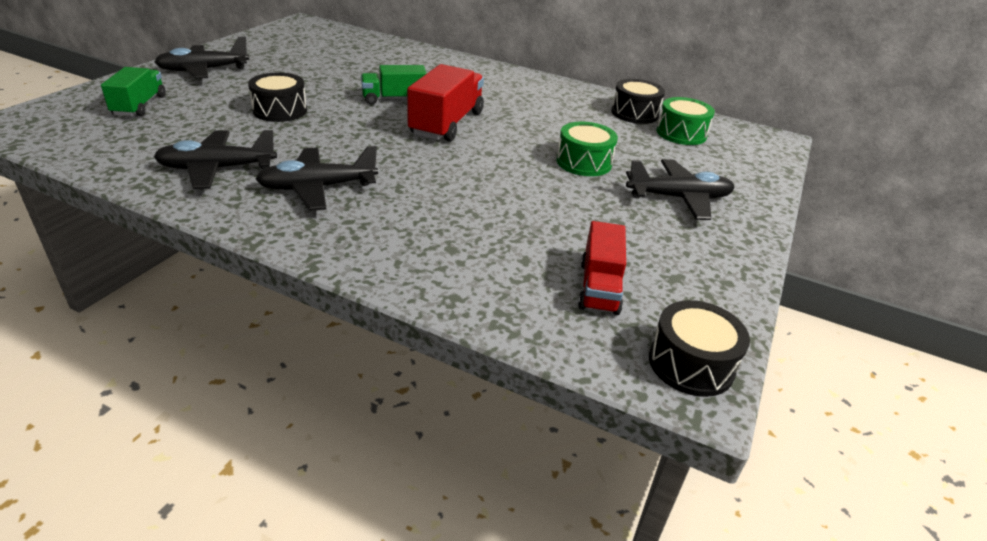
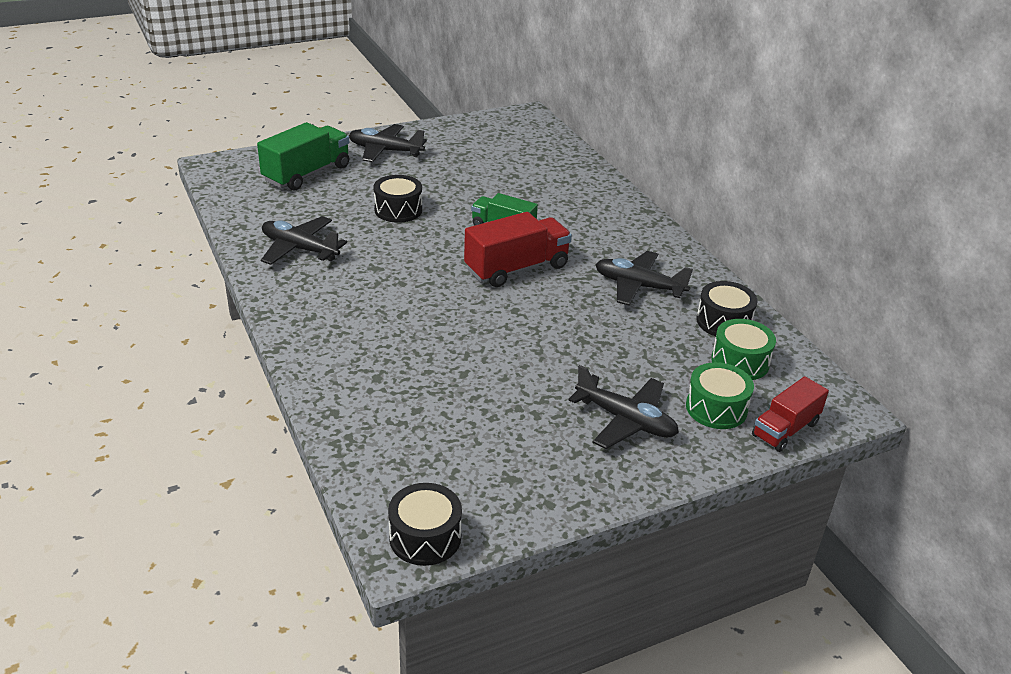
camera: 40 degrees right, 0 degrees up
(139, 105) = (307, 174): green truck -> green truck, size x1.55
(317, 188) = (346, 290): black plane -> black plane (638, 286)
(584, 162) = (587, 351): green drum -> green drum (716, 408)
(599, 287) = (441, 455): red truck -> red truck (785, 429)

